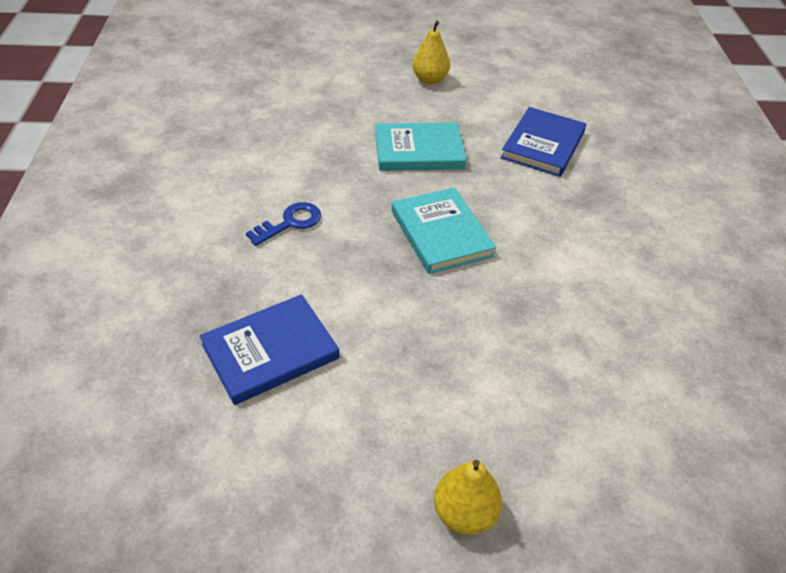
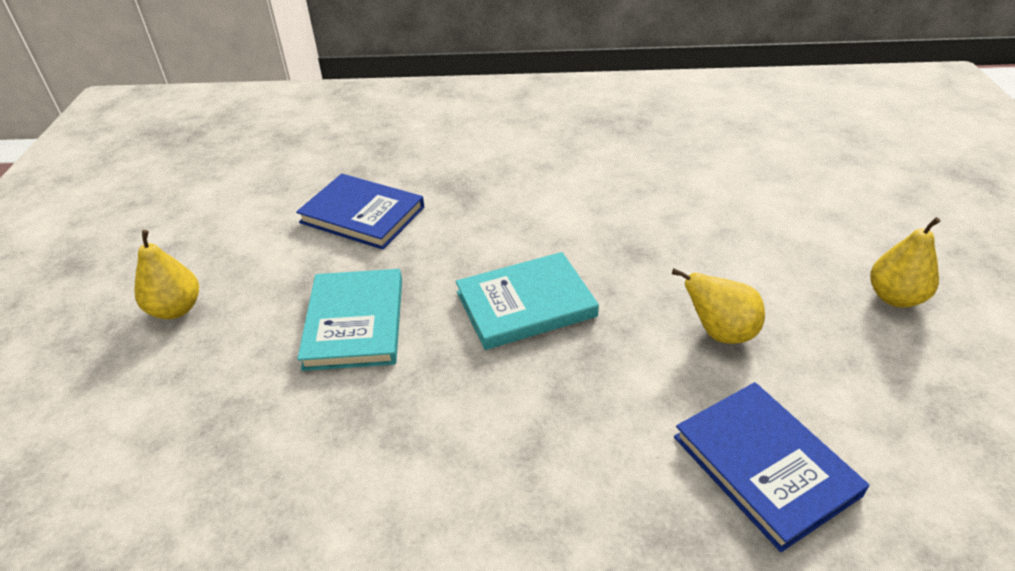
camera: 85 degrees left, 5 degrees down
(290, 223) = (512, 465): blue key -> none
(409, 351) = (719, 333): none -> yellow pear

